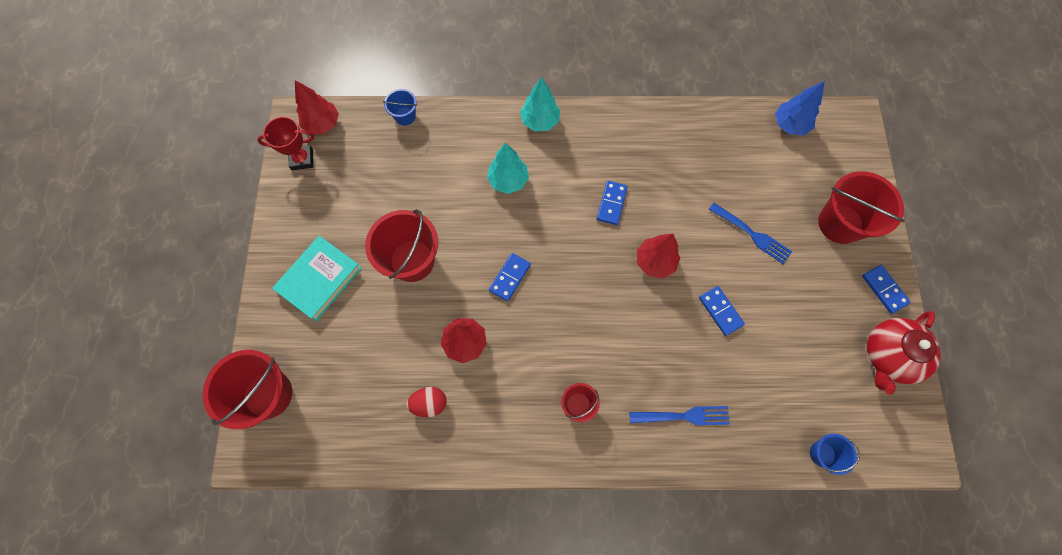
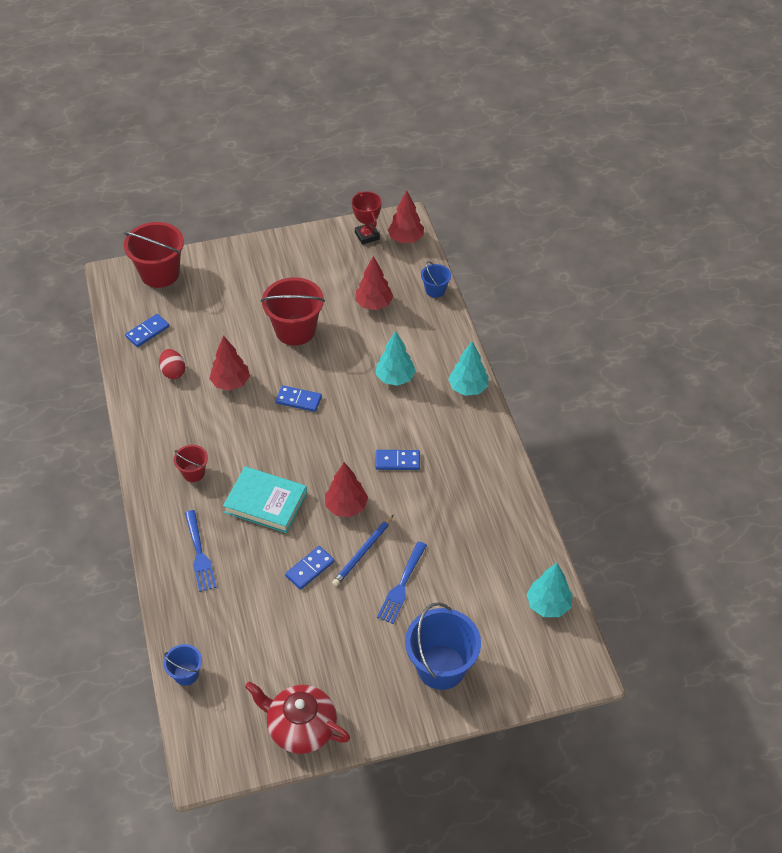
camera: 75 degrees right, 20 degrees down
(320, 280) = (261, 277): turquoise book -> turquoise book (265, 503)
(403, 176) = (374, 304): none -> red tree
(710, 259) = (363, 552): none -> blue pencil
(789, 125) = (548, 605): blue tree -> turquoise tree
(840, 223) = (441, 667): red bucket -> blue bucket
(884, 289) = (375, 717): blue domino -> blue domino (147, 332)

